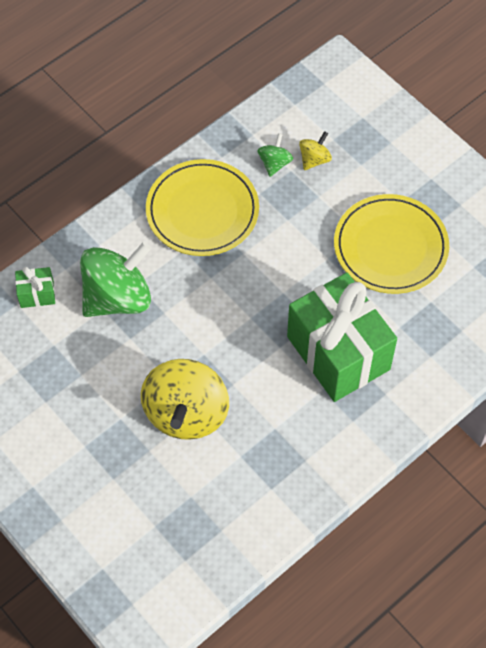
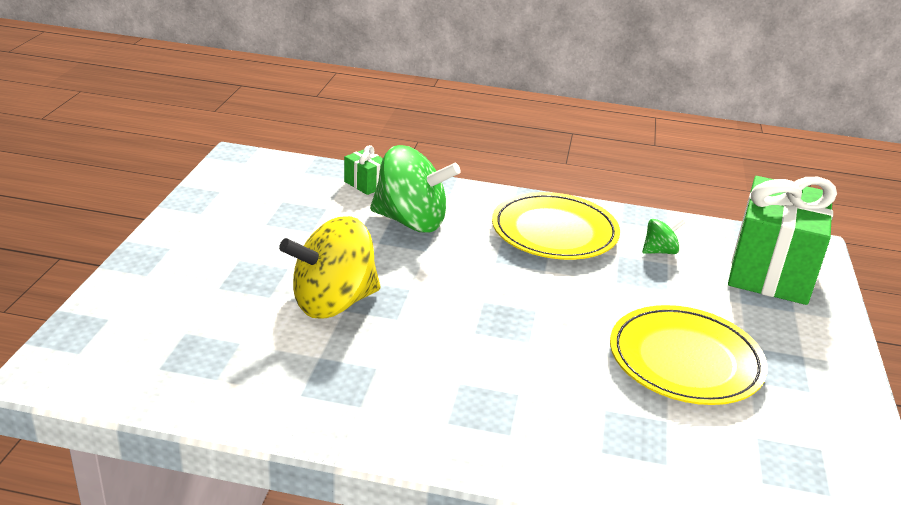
camera: 50 degrees right, 30 degrees down
(314, 159) = (699, 272): yellow spinning top -> none
(338, 353) = (516, 375): green gift -> green gift (770, 271)

